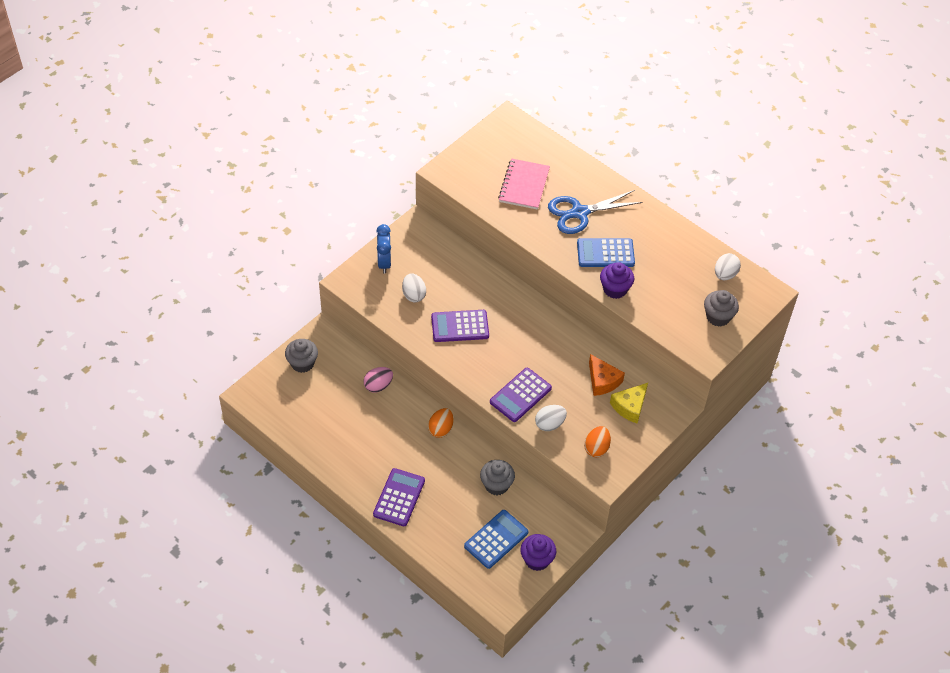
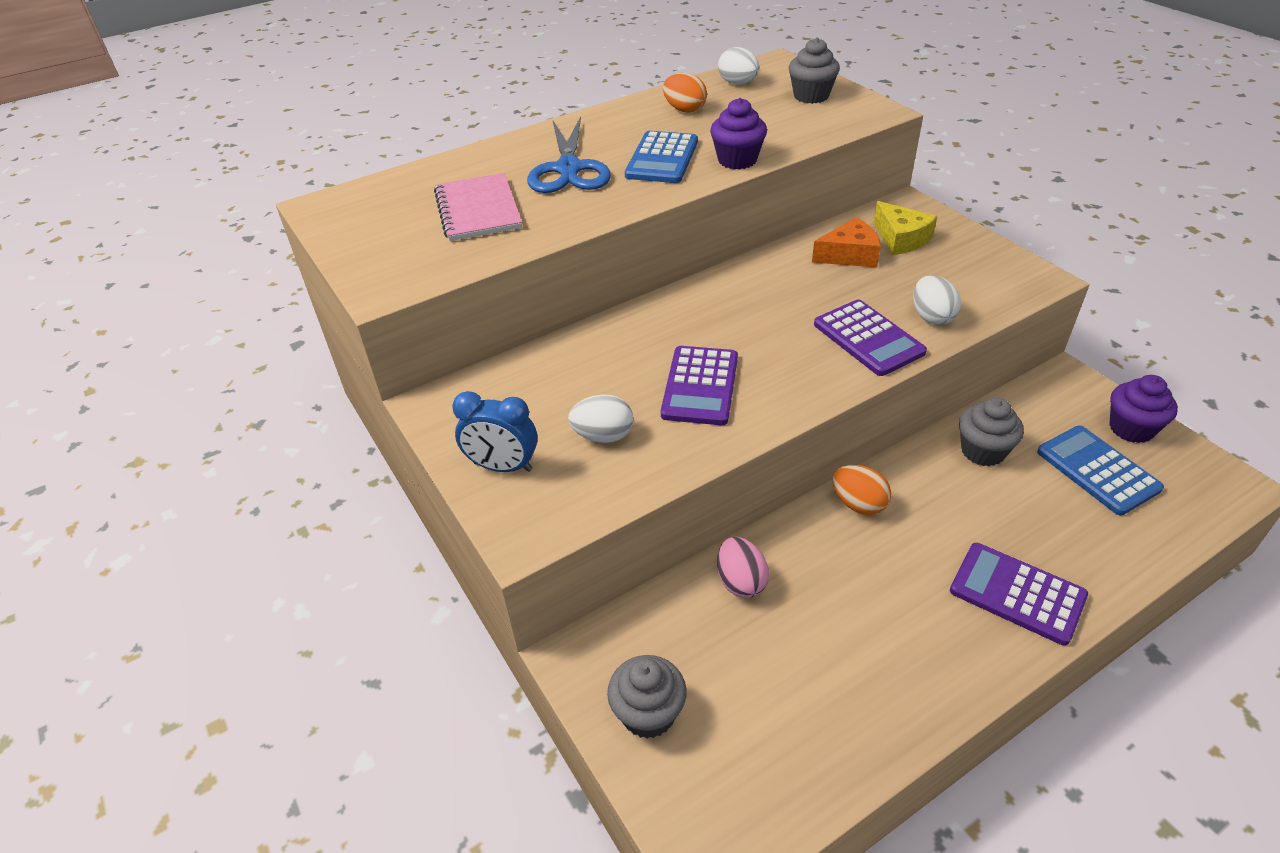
camera: 70 degrees left, 10 degrees down
(524, 185) = (478, 210): pink notebook -> pink notebook turned 45 degrees clockwise
(596, 448) = (980, 279): orange egg -> orange egg (684, 110)

